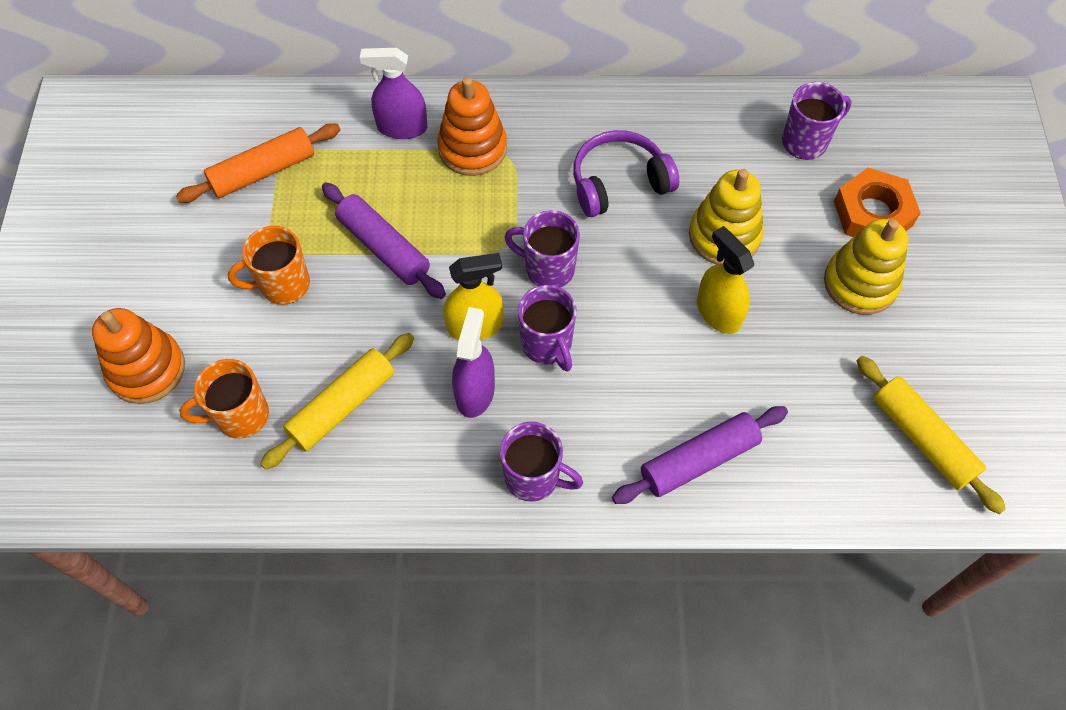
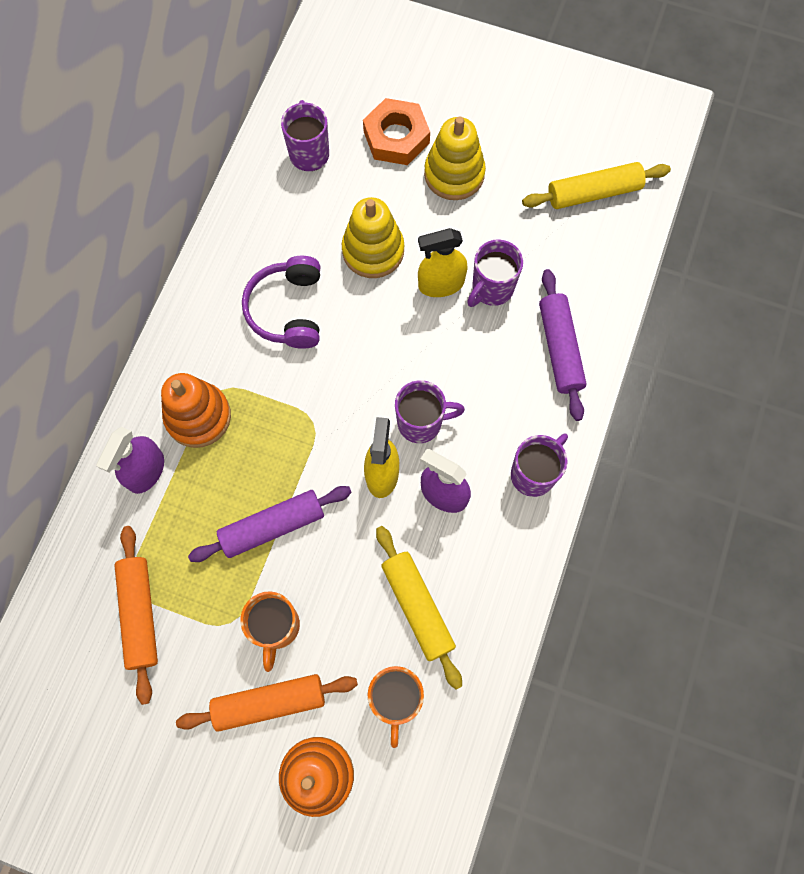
camera: 70 degrees left, 10 degrees up
(207, 304) = (269, 702): none -> orange rolling pin
(548, 269) = (349, 397): purple mug -> purple mug (491, 289)

